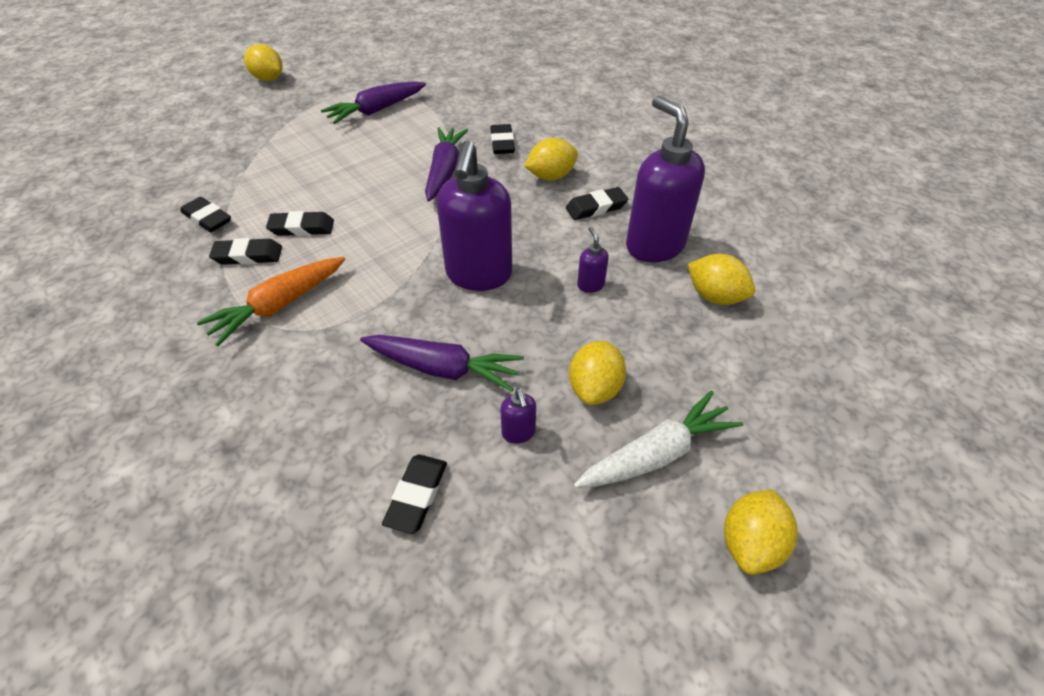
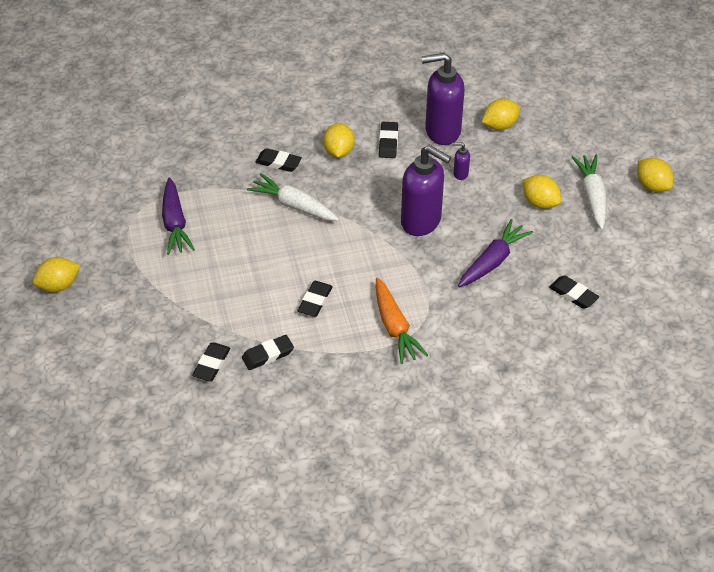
camera: 65 degrees left, 0 degrees up
(248, 256) = (330, 336): black eraser -> black eraser (212, 364)
(444, 170) = (293, 205): purple carrot -> white carrot
(518, 433) = (554, 243): purple soap dispenser -> none

